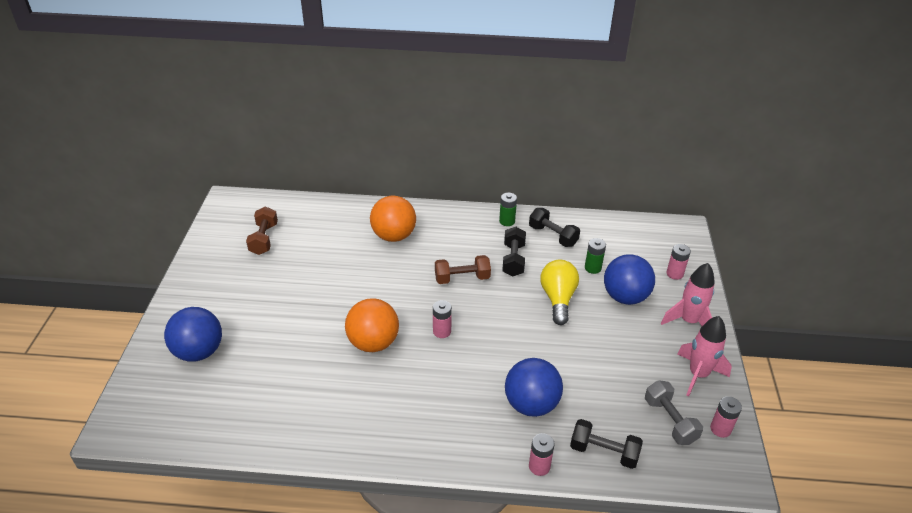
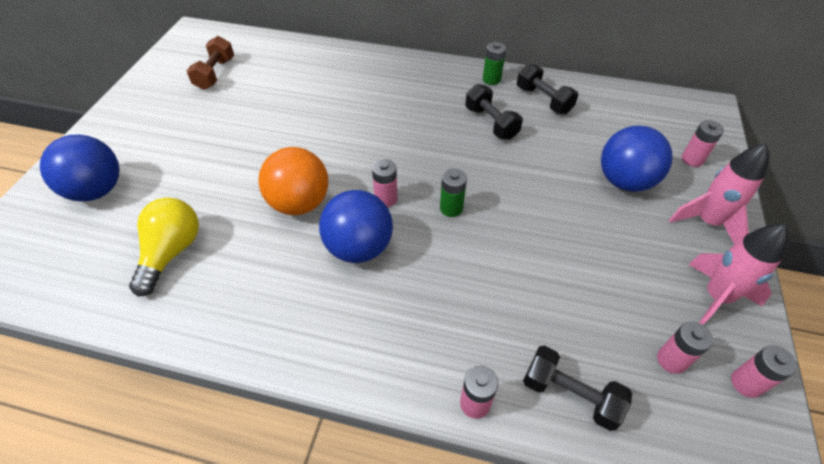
camera: 10 degrees right, 10 degrees up
(394, 236) = (358, 83): orange ball -> none
(462, 278) = (425, 138): brown dumbbell -> none
(513, 260) = (491, 123): black dumbbell -> black dumbbell turned 45 degrees counterclockwise
(531, 404) = (480, 309): blue ball -> blue ball (359, 247)
(558, 299) = (538, 175): yellow light bulb -> yellow light bulb (172, 252)
(592, 268) = (587, 142): green battery -> green battery (451, 208)
(670, 421) = (671, 360): grey dumbbell -> pink battery

